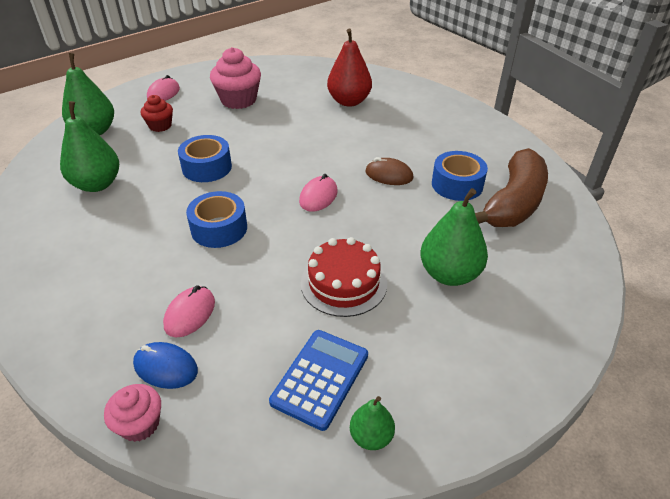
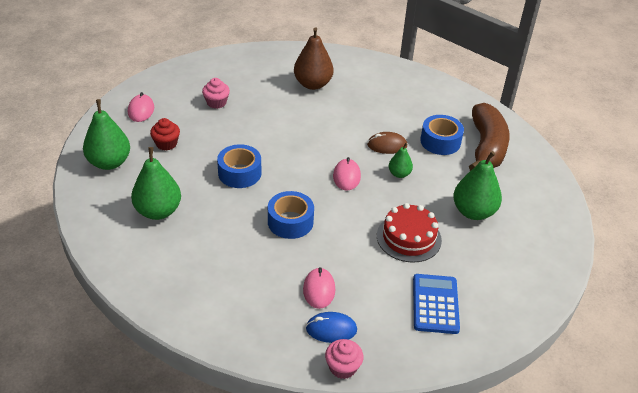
camera: 25 degrees left, 0 degrees up
(238, 100) = (216, 103): pink cupcake -> pink cupcake, size x0.59
(349, 101) = (313, 84): red pear -> brown pear
(371, 436) = (487, 327): green pear -> green pear (399, 174)

